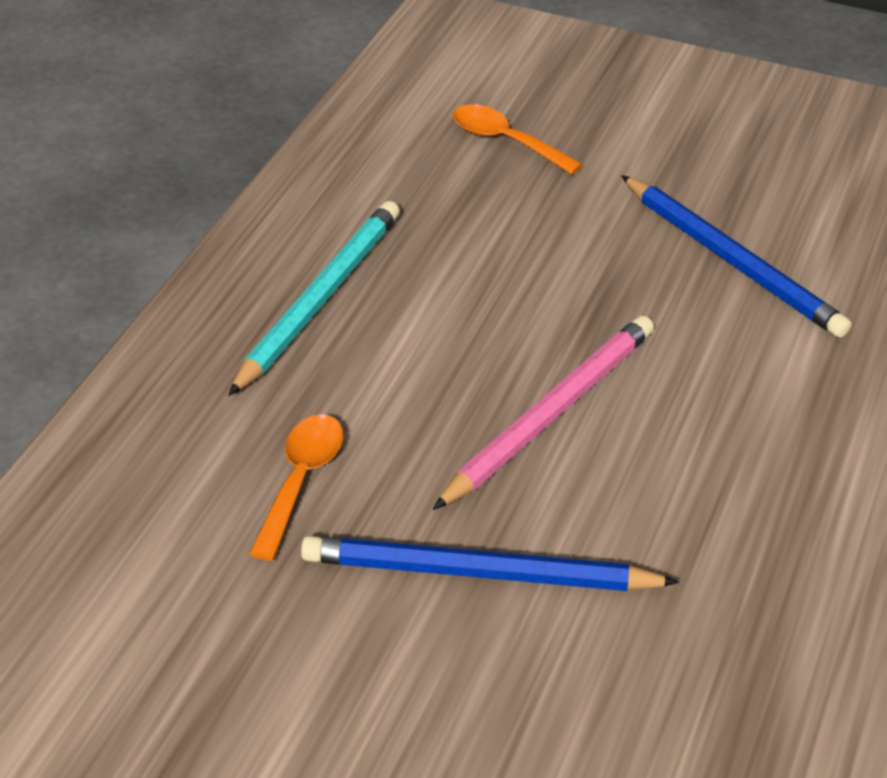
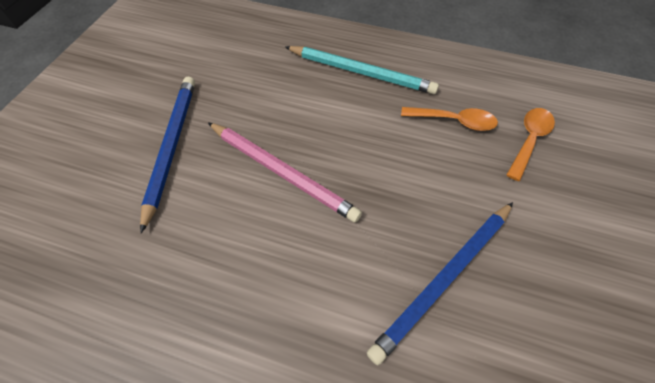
camera: 85 degrees right, 15 degrees up
(301, 480) = (237, 79): orange spoon -> orange spoon (454, 121)

